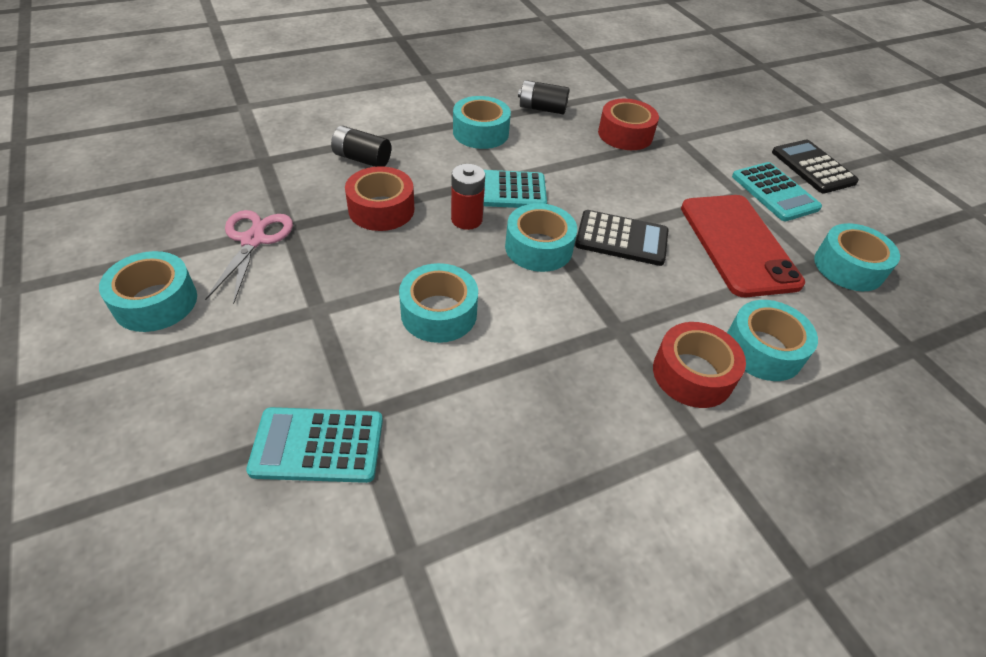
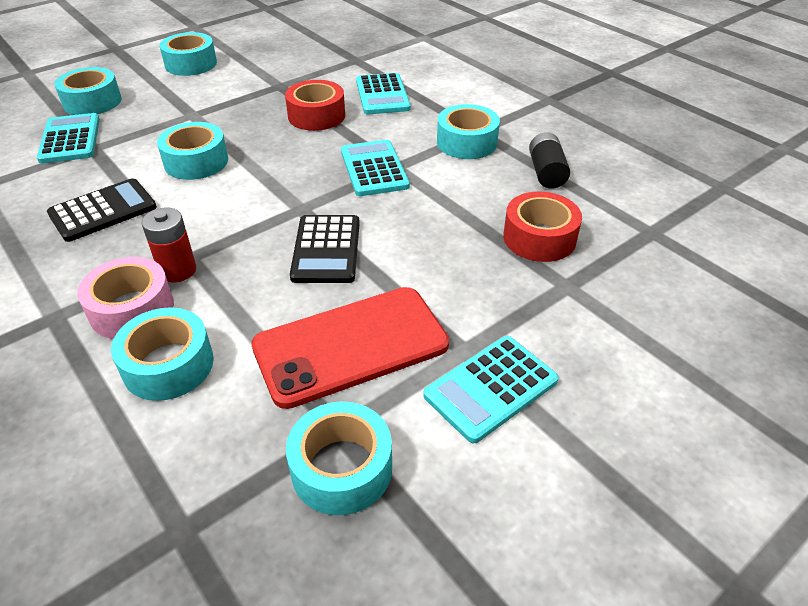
camera: 80 degrees right, 5 degrees down
(253, 240) = (260, 77): pink scissors -> none
(362, 159) = (382, 95): black battery -> turquoise calculator
(466, 219) = (319, 156): red battery -> red battery (178, 270)
(538, 248) = (293, 199): turquoise tape -> turquoise tape (92, 102)
(692, 374) = (132, 309): red tape -> pink tape
(813, 167) = (595, 444): black calculator -> black calculator (103, 211)

